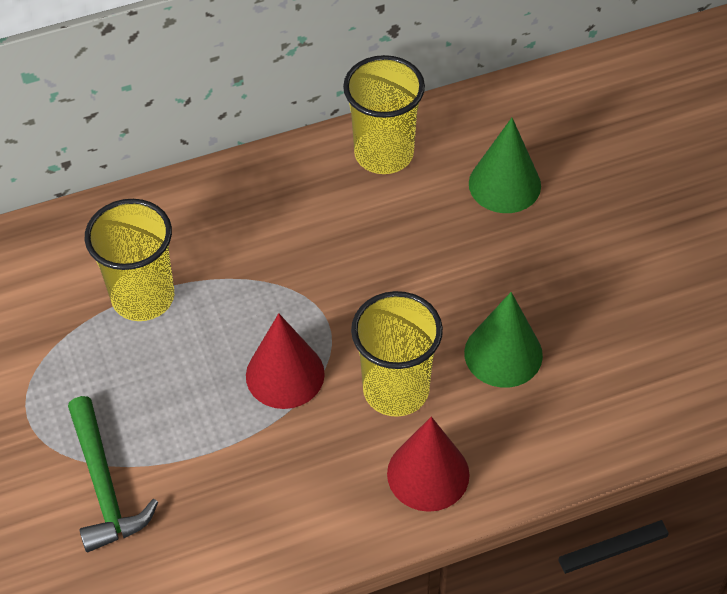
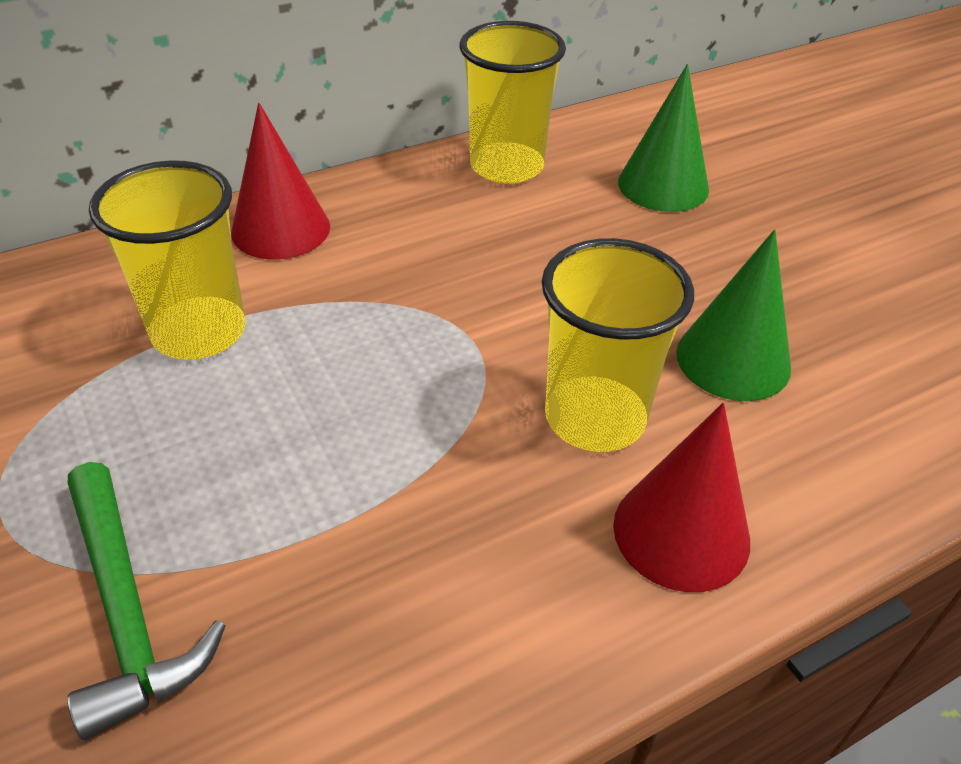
camera: 10 degrees left, 10 degrees down
(285, 374) = (422, 411): red cone -> red cone (281, 229)

